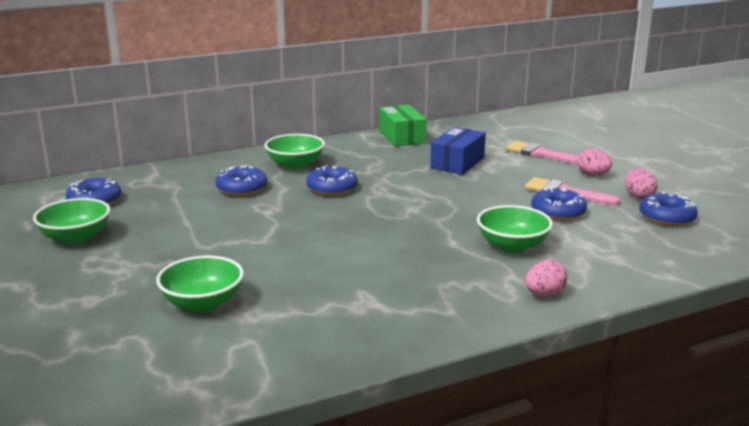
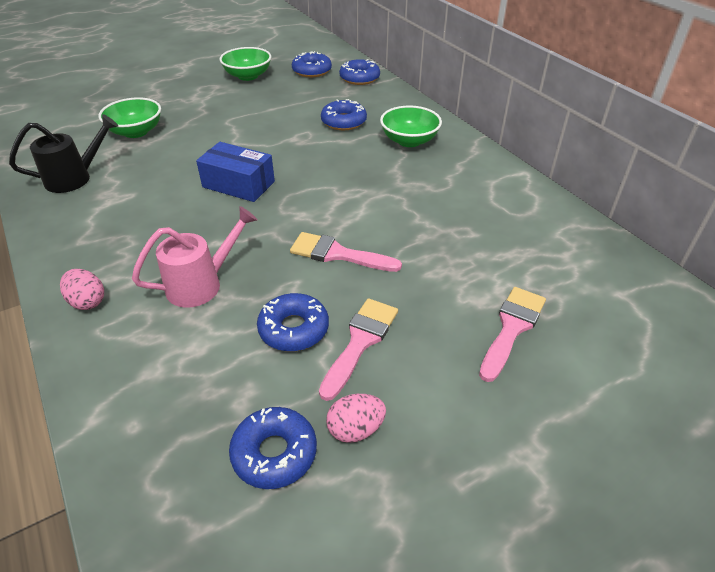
camera: 85 degrees right, 20 degrees up
(314, 333) = (75, 178): none -> black watering can
(332, 188) = (350, 165): blue donut -> blue donut (359, 78)
(402, 137) = (526, 201): green box -> none
(457, 163) = (447, 246): blue box -> blue box (238, 184)
(468, 196) = (337, 254): none -> pink brush
(512, 246) = (202, 284): green bowl -> pink watering can
(592, 175) = (438, 381): pink egg -> none

